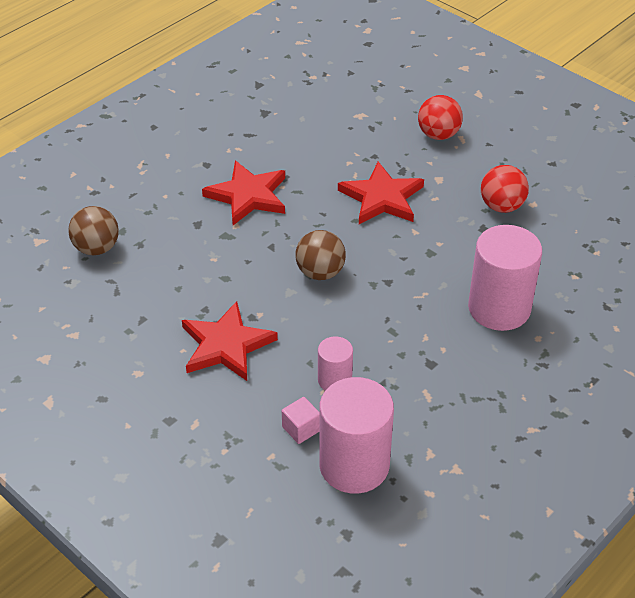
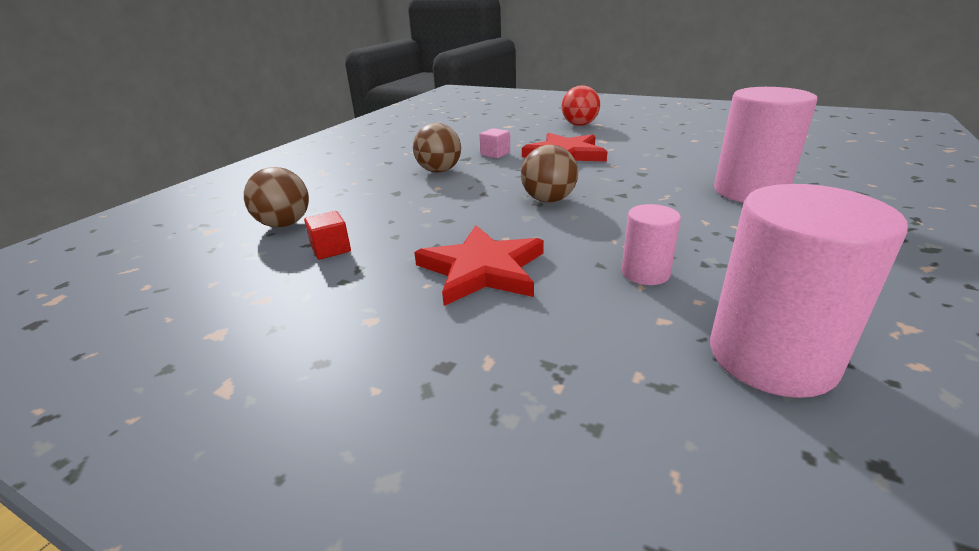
camera: 15 degrees left, 15 degrees down
(127, 292) = (331, 249): none -> red cube
(248, 196) = (439, 171): red star -> brown ball
(301, 429) = (651, 331): pink cube -> pink cube (495, 154)
(501, 206) = (671, 144): red ball -> none

